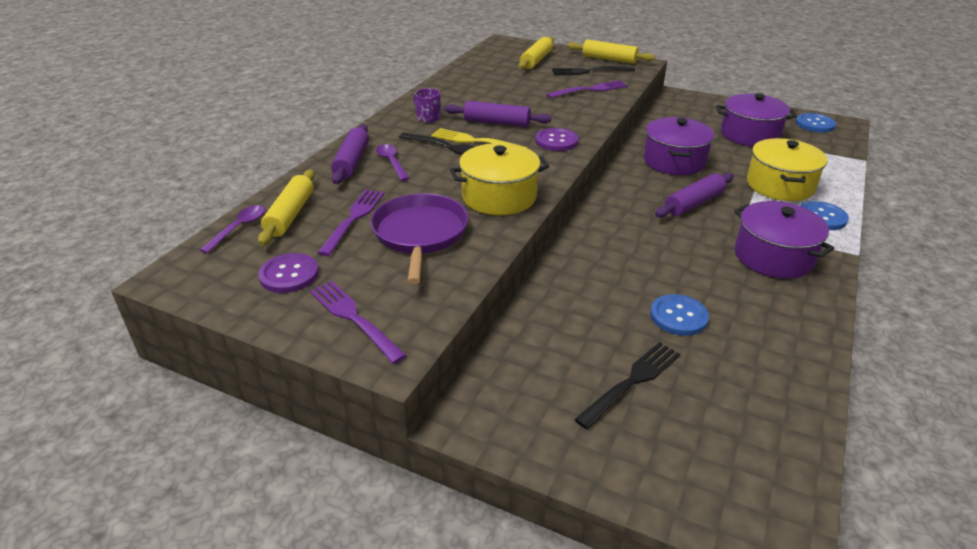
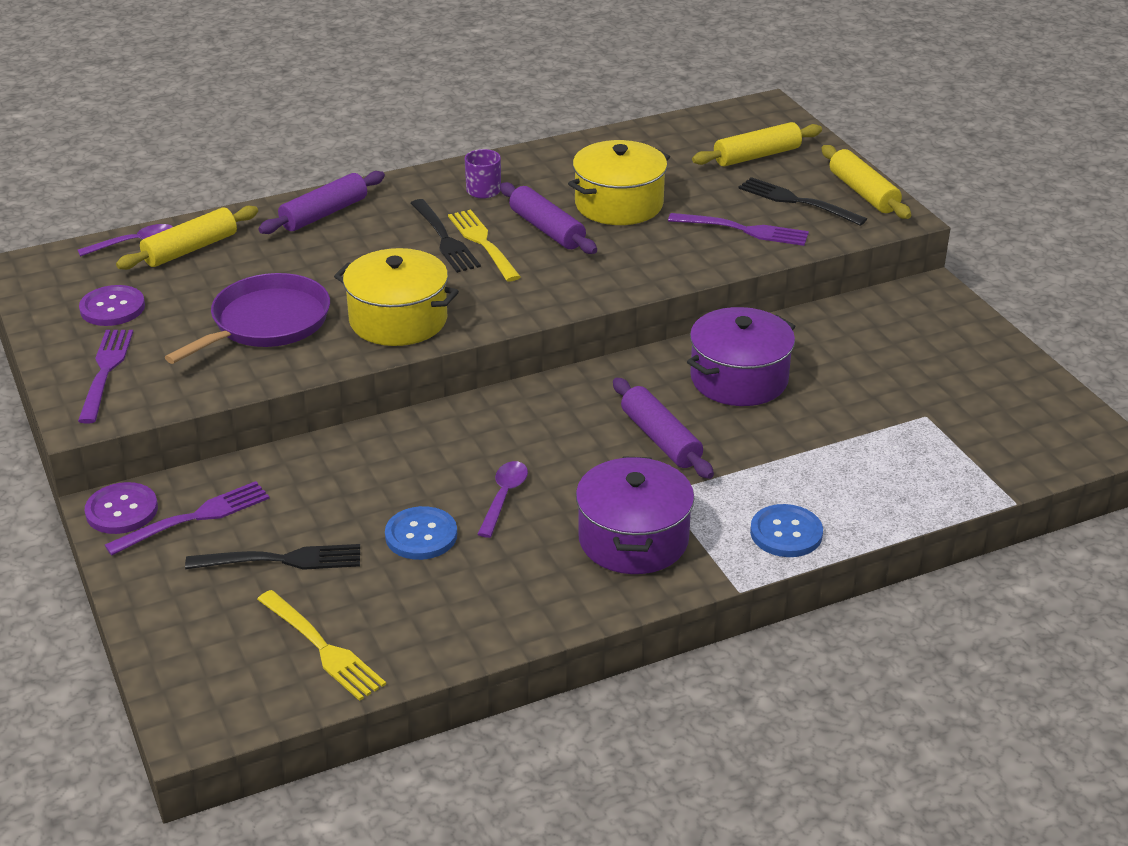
camera: 40 degrees right, 0 degrees up
(353, 219) = (235, 279): purple fork -> purple fork (194, 518)
(391, 162) = (359, 232): purple spoon -> purple spoon (504, 497)
(556, 141) = (571, 283): purple button -> purple button (122, 510)
(693, 203) = (660, 439): purple rolling pin -> purple rolling pin turned 60 degrees clockwise
(750, 134) = (919, 392): purple pot -> none
(752, 421) = (322, 648): none -> yellow fork
(780, 185) = (815, 472): yellow pot -> yellow pot (619, 204)
(815, 124) = (1055, 422): blue button -> none

